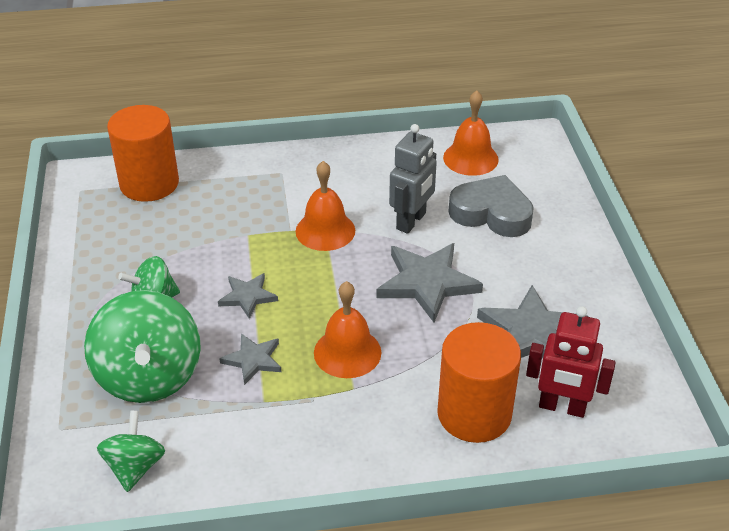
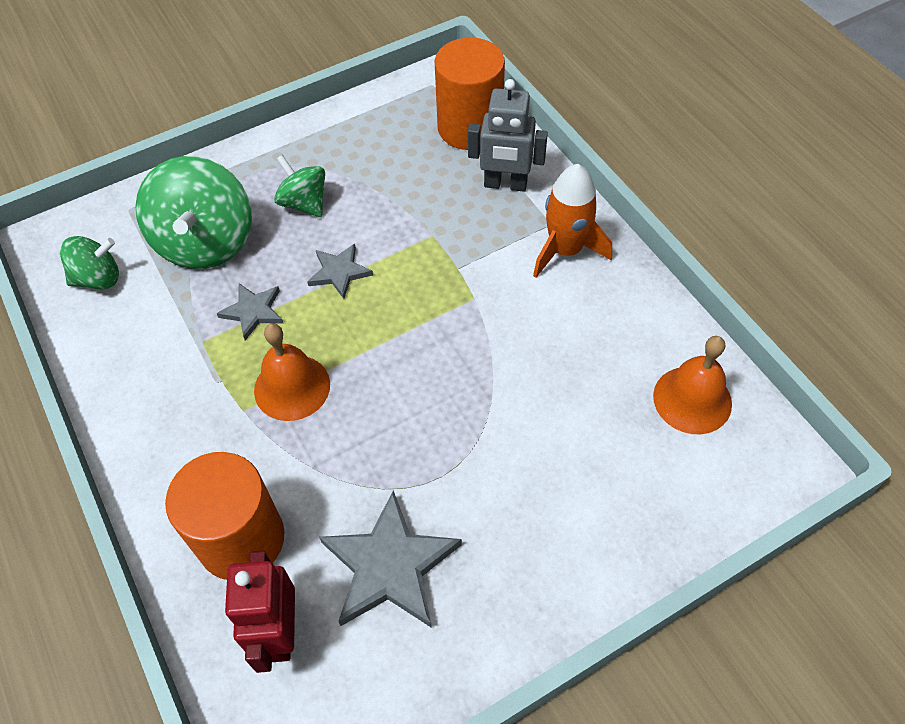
camera: 70 degrees right, 15 degrees up
(149, 376) = (206, 242): green spinning top -> green spinning top turned 60 degrees counterclockwise
(312, 172) = (566, 250): none -> orange rocket
(325, 230) = (472, 299): orange bell -> none
(411, 221) = (531, 375): grey robot -> grey robot (505, 184)
(427, 283) = (430, 426): grey star -> none
(491, 213) = (593, 457): grey heart -> none

